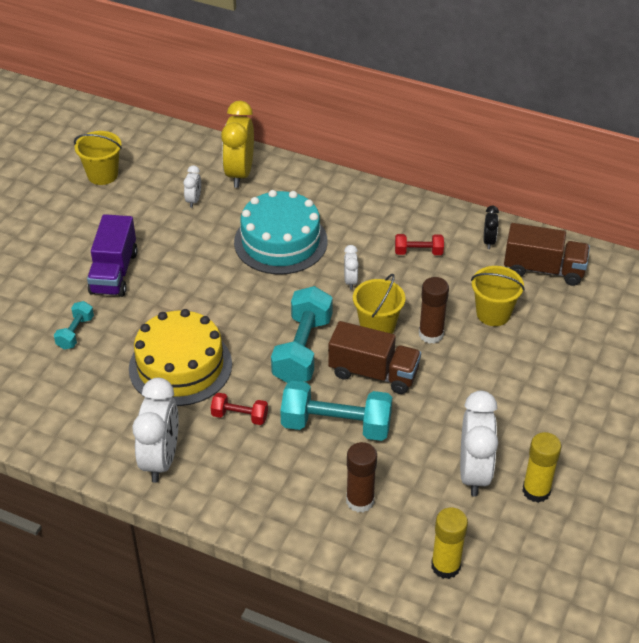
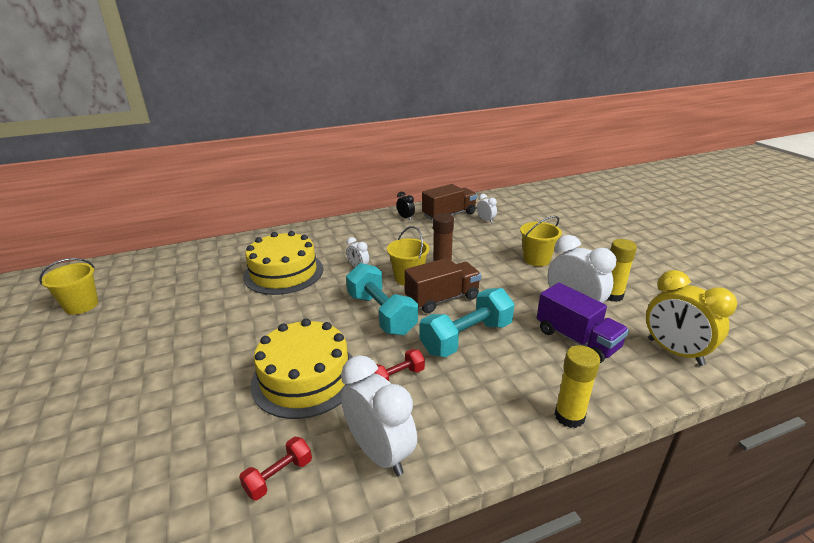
camera: 45 degrees left, 15 degrees down
(75, 333) = (172, 416): turquoise dumbbell -> none
(114, 272) = (164, 355): purple truck -> purple truck (577, 339)
(193, 200) = (186, 283): white clock -> white clock (486, 220)
(239, 174) = (206, 257): yellow clock -> yellow clock (674, 352)
(280, 241) = (284, 272): turquoise cake -> yellow cake
(360, 501) = (549, 367): brown glue stick -> none
(418, 252) = (377, 238): red dumbbell -> red dumbbell (279, 476)
(445, 566) = (650, 363): yellow glue stick -> yellow glue stick (569, 416)
(493, 314) = (457, 241): yellow bucket -> yellow bucket (536, 259)

